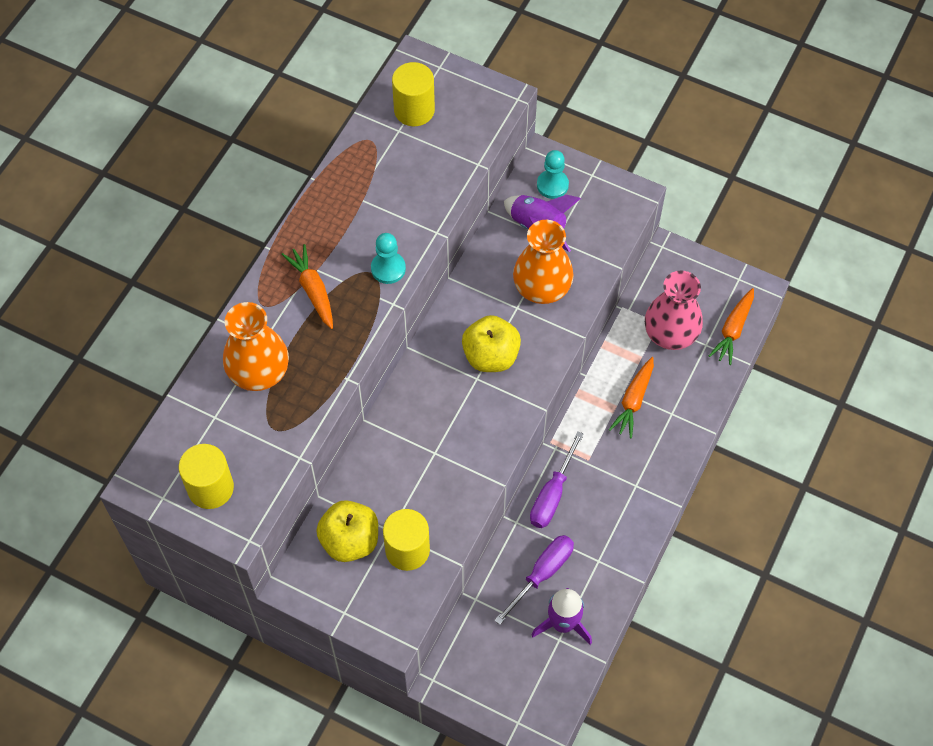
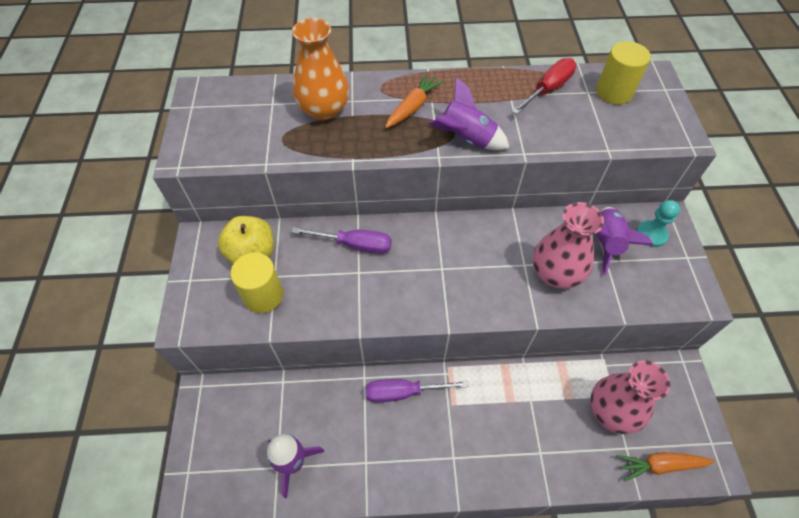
camera: 60 degrees right, 5 degrees down
(210, 488) = (212, 127): yellow cylinder -> none
(371, 160) = (548, 89): none -> red screwdriver
(388, 268) = (466, 140): turquoise pawn -> purple rocket
(491, 356) = (468, 268): yellow apple -> none
(542, 288) = (556, 273): orange vase -> pink vase
(542, 574) = (329, 421): purple screwdriver -> purple screwdriver (354, 245)
(633, 401) = (528, 413): orange carrot -> none

